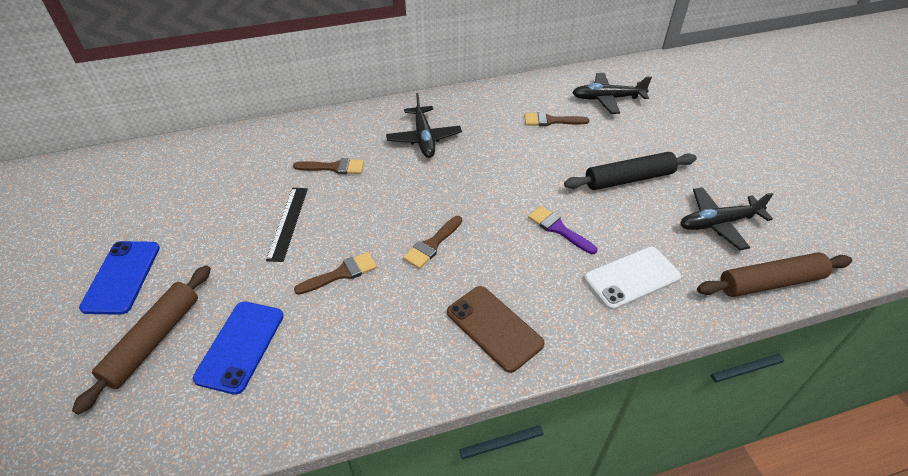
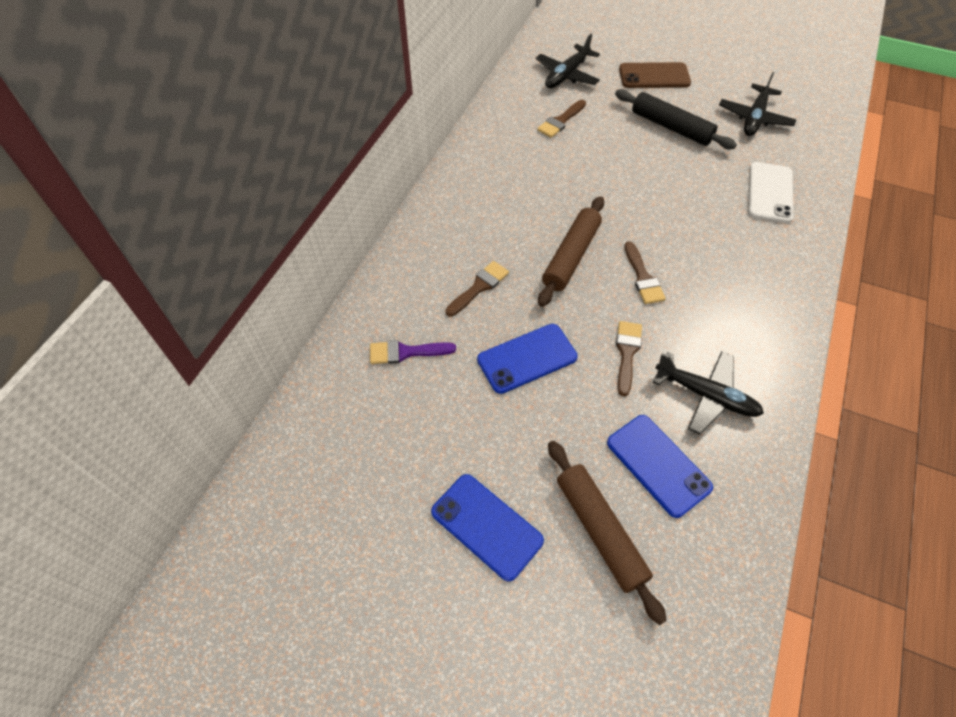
camera: 50 degrees left, 10 degrees up
(288, 223) = (527, 358): black ruler -> blue phone
(424, 138) = (501, 206): black plane -> black plane (706, 395)
(494, 328) = (760, 293): brown phone -> brown phone (654, 76)
(558, 229) = (690, 197): purple brush -> purple brush (406, 352)
(629, 179) = (671, 127): black rolling pin -> black rolling pin turned 75 degrees counterclockwise
(770, 282) = (825, 135): brown rolling pin -> brown rolling pin (571, 256)

